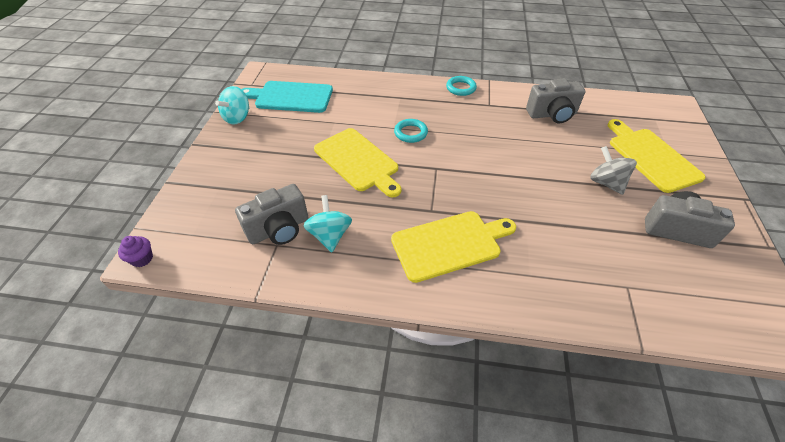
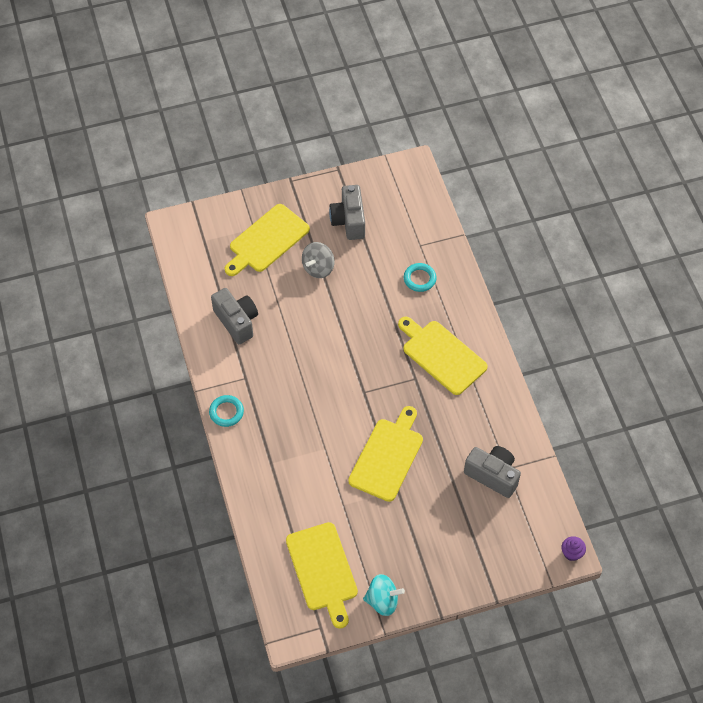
camera: 115 degrees left, 10 degrees up
(291, 97) = (322, 570): turquoise cutting board -> yellow cutting board
(330, 235) = (478, 437): turquoise spinning top -> none
(410, 133) = (326, 430): turquoise ring -> turquoise ring (419, 279)

